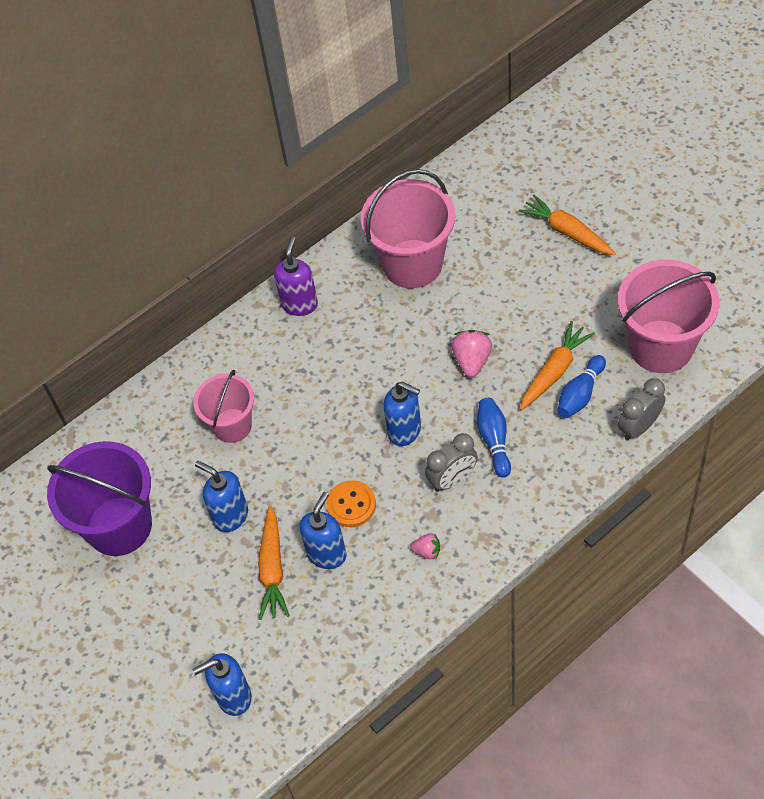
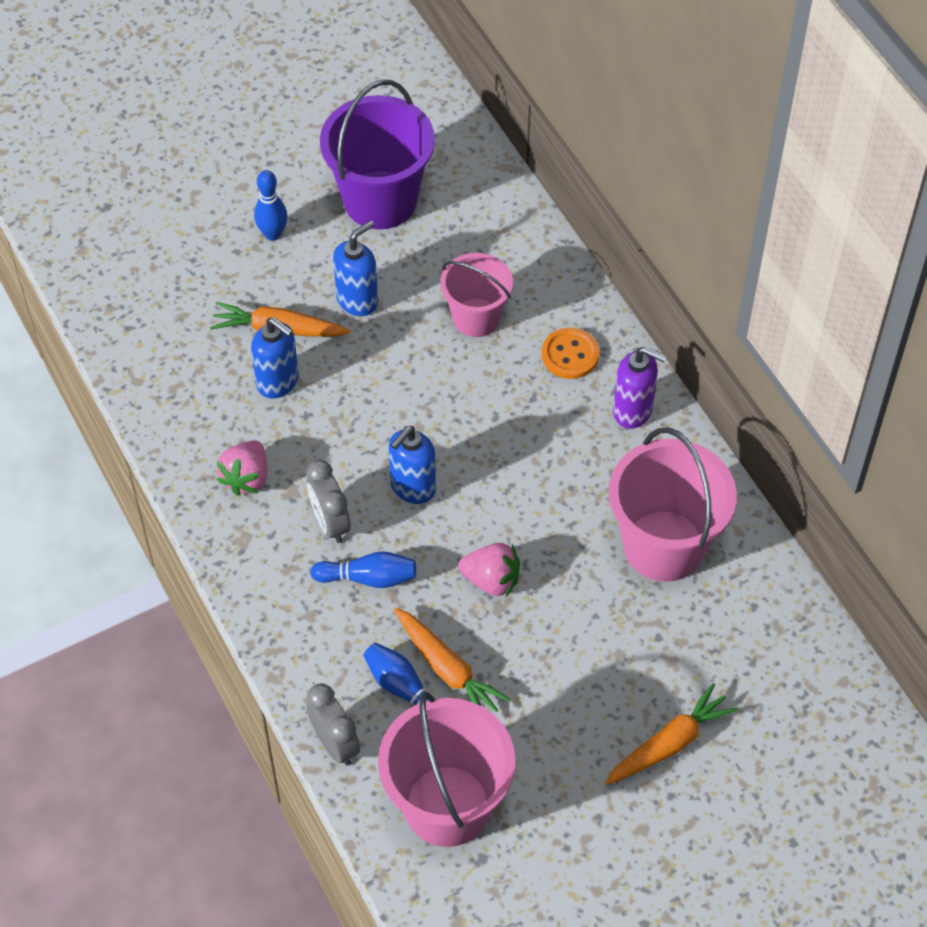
camera: 95 degrees right, 0 degrees up
(170, 602) = (273, 234): none -> blue bowling pin
(233, 697) = (146, 275): blue soap dispenser -> none
(351, 505) = (332, 415): orange button -> orange button (570, 355)
(427, 551) = (246, 478): pink strawberry -> pink strawberry, size x1.70

